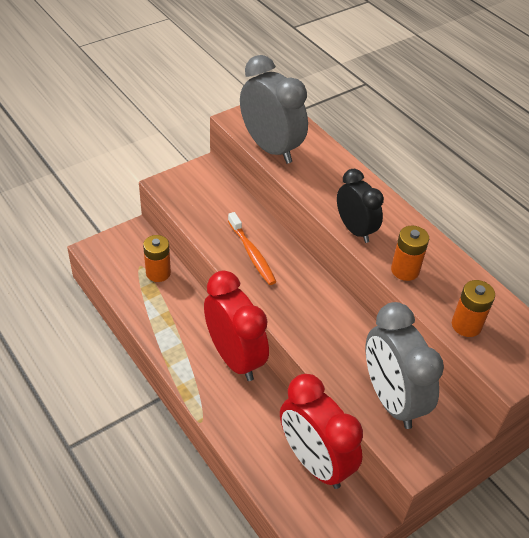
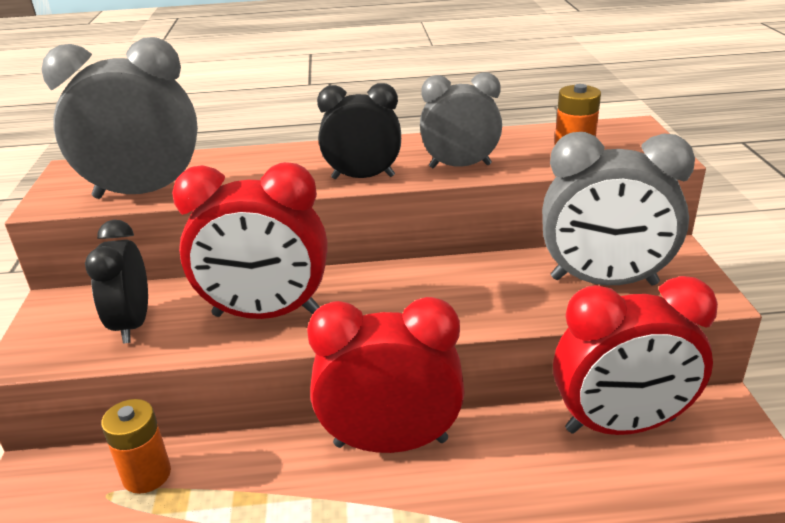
camera: 55 degrees left, 15 degrees down
(210, 207) = (132, 324): none -> black clock
(252, 253) = (266, 314): orange toothbrush -> red clock
(405, 270) = (460, 166): orange battery -> grey clock

